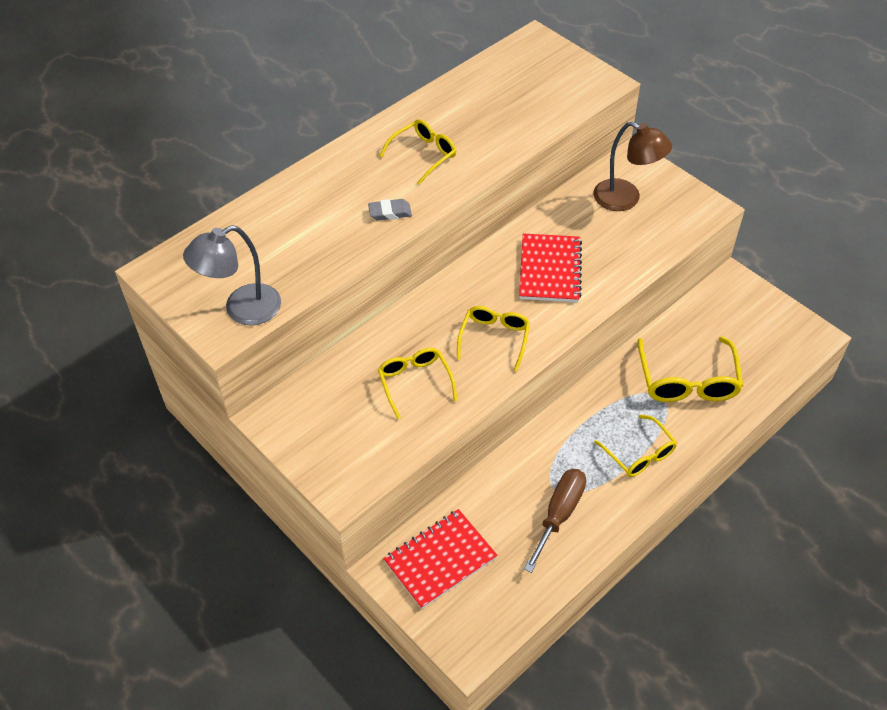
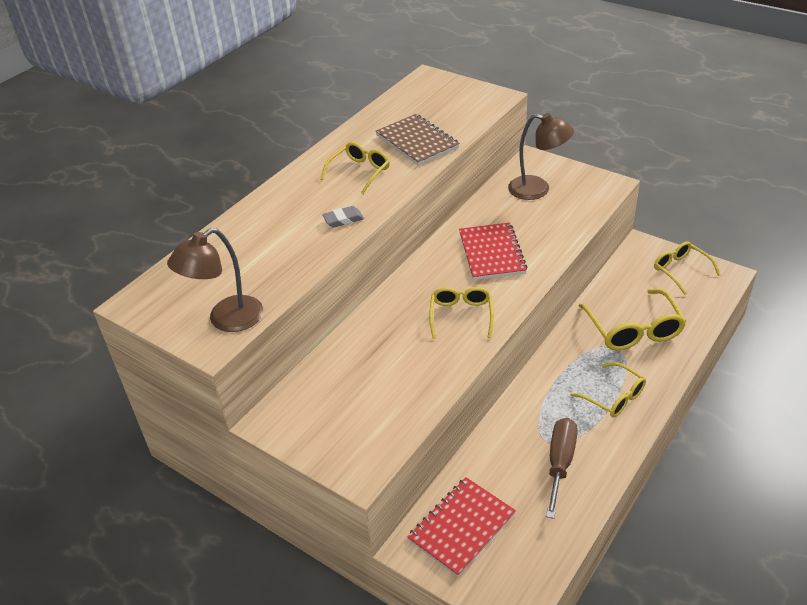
camera: 10 degrees left, 10 degrees down
(242, 310) = (226, 320): grey lamp -> brown lamp
(415, 382) = (400, 365): yellow glasses -> yellow glasses (680, 270)
(497, 127) = (417, 142): none -> brown notebook

